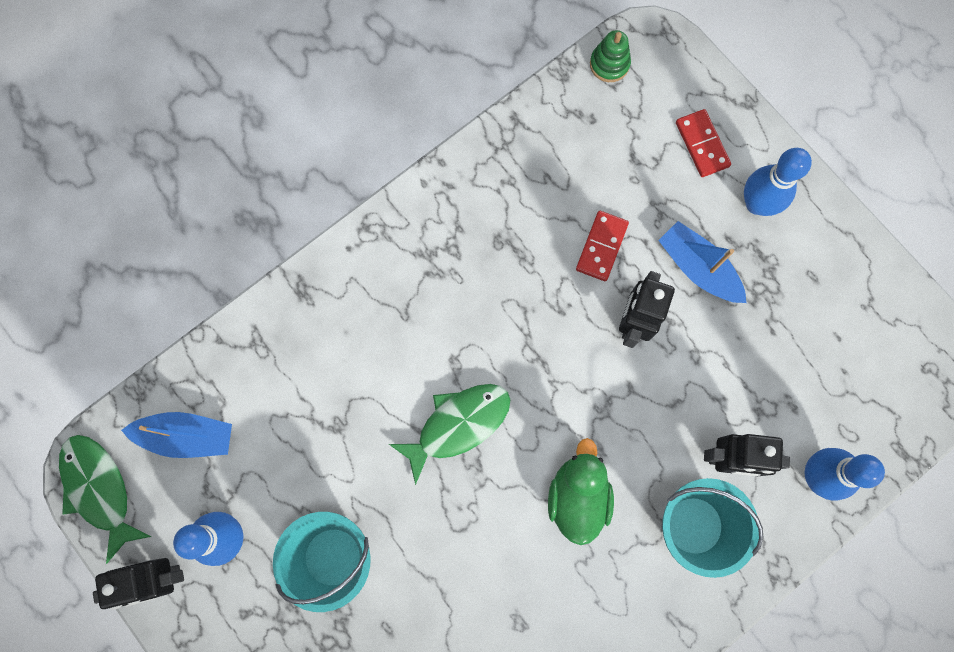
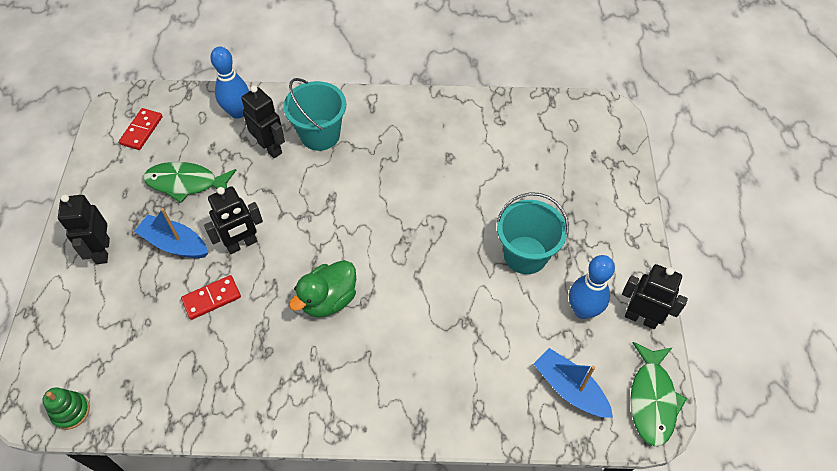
camera: 140 degrees left, 20 degrees down
(458, 425) = (393, 268): green fish -> green fish (186, 183)
(577, 496) = (363, 187): green duck -> green duck (328, 300)
(698, 268) = (175, 244): blue boat -> blue boat turned 120 degrees clockwise
(702, 144) = (86, 309): red domino -> red domino (142, 130)
(757, 204) = (102, 251): blue bowling pin -> black robot

